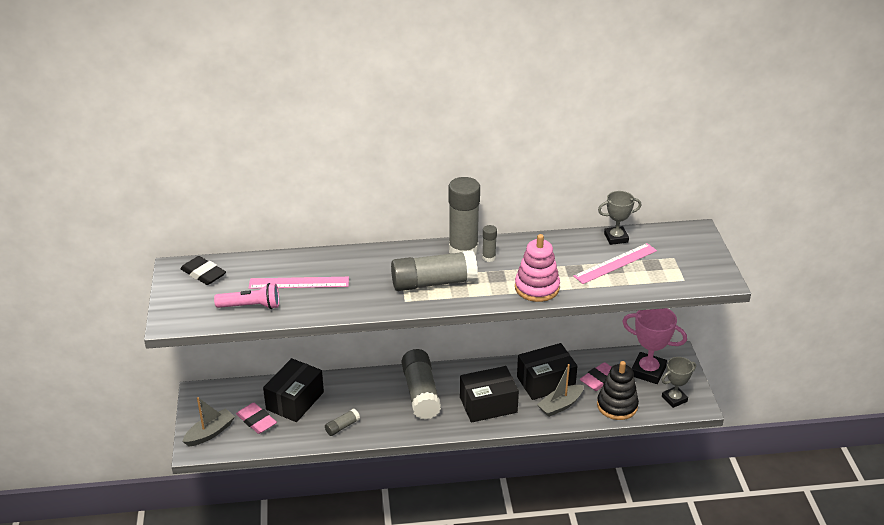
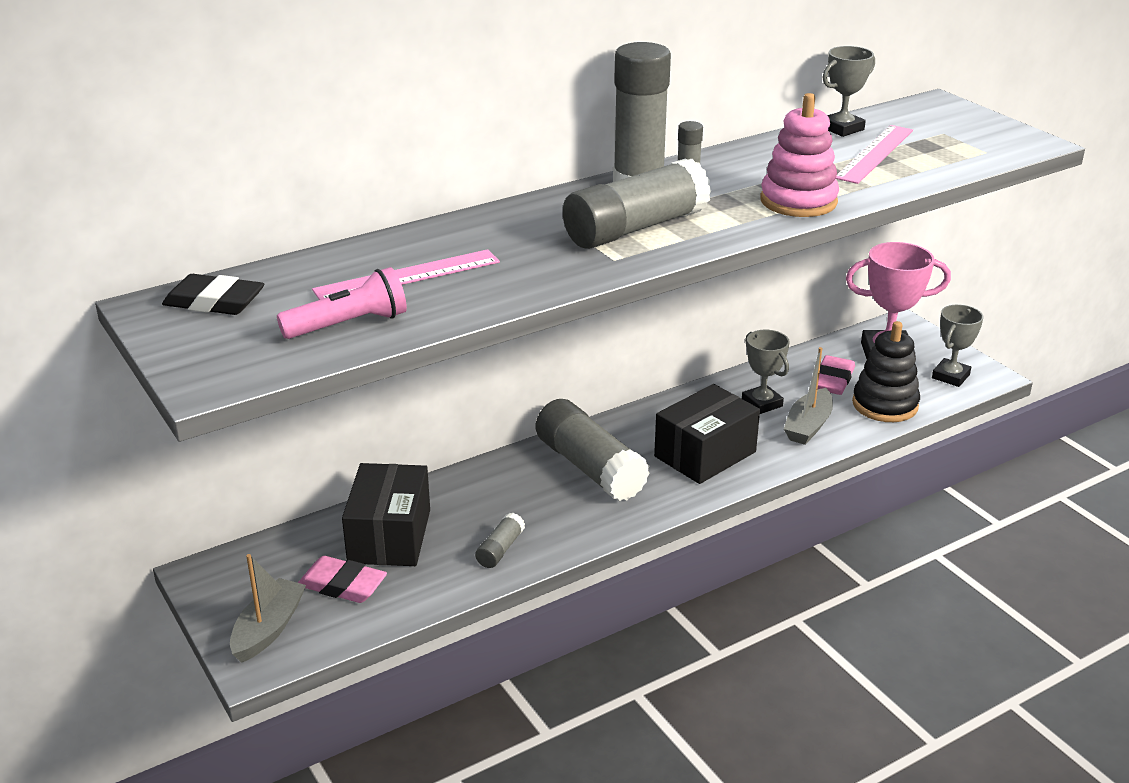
camera: 25 degrees left, 5 degrees down
(545, 382) = (762, 403): black box -> grey trophy

